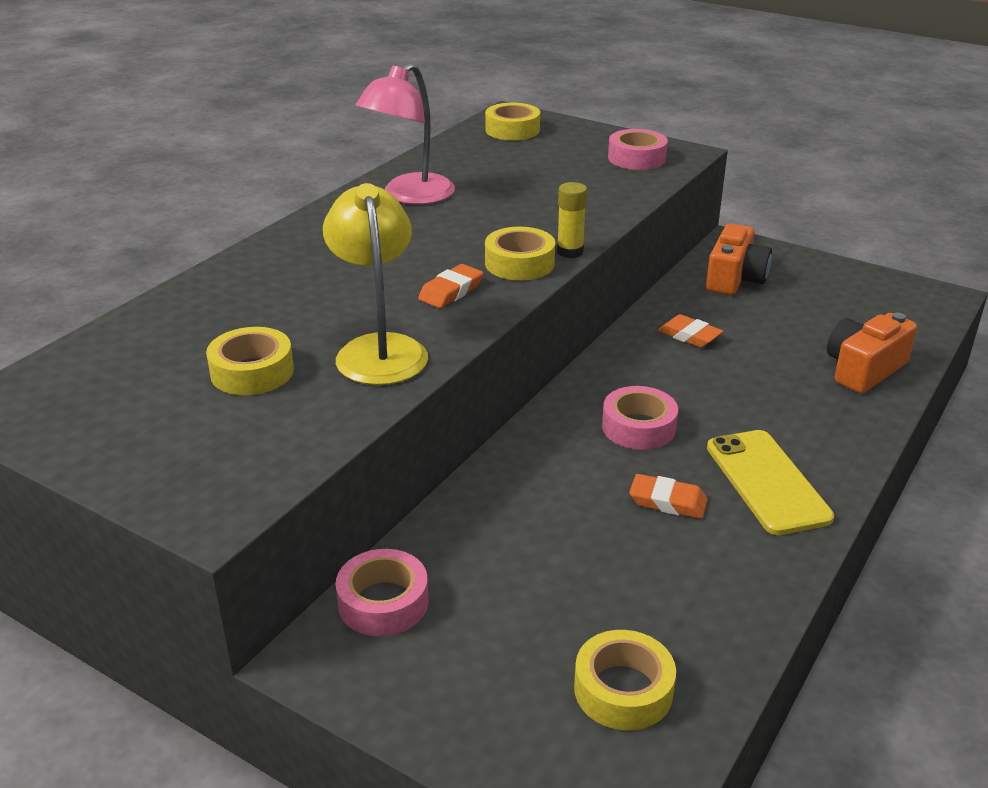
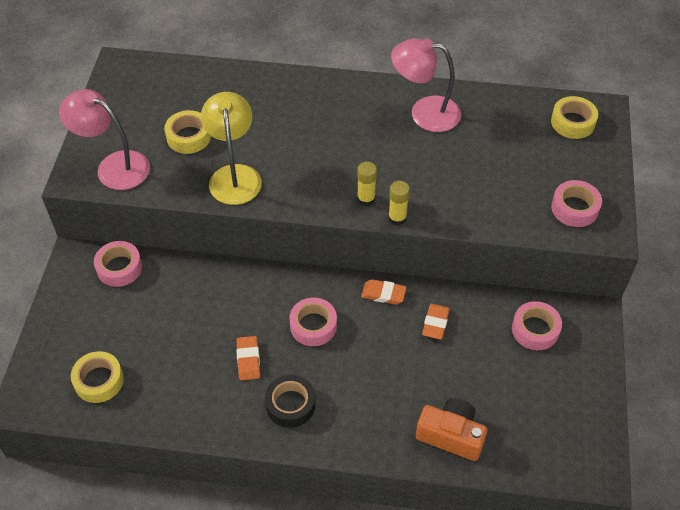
camera: 65 degrees right, 20 degrees up
(234, 463) = (113, 166): none -> pink lamp
(379, 349) = (234, 175): yellow lamp -> yellow lamp turned 60 degrees counterclockwise
(451, 291) = (313, 180): orange eraser -> orange eraser (383, 294)
(519, 263) = (366, 199): yellow tape -> yellow glue stick
(734, 279) = (535, 329): orange camera -> pink tape
(767, 482) = (290, 404): yellow phone -> black tape

